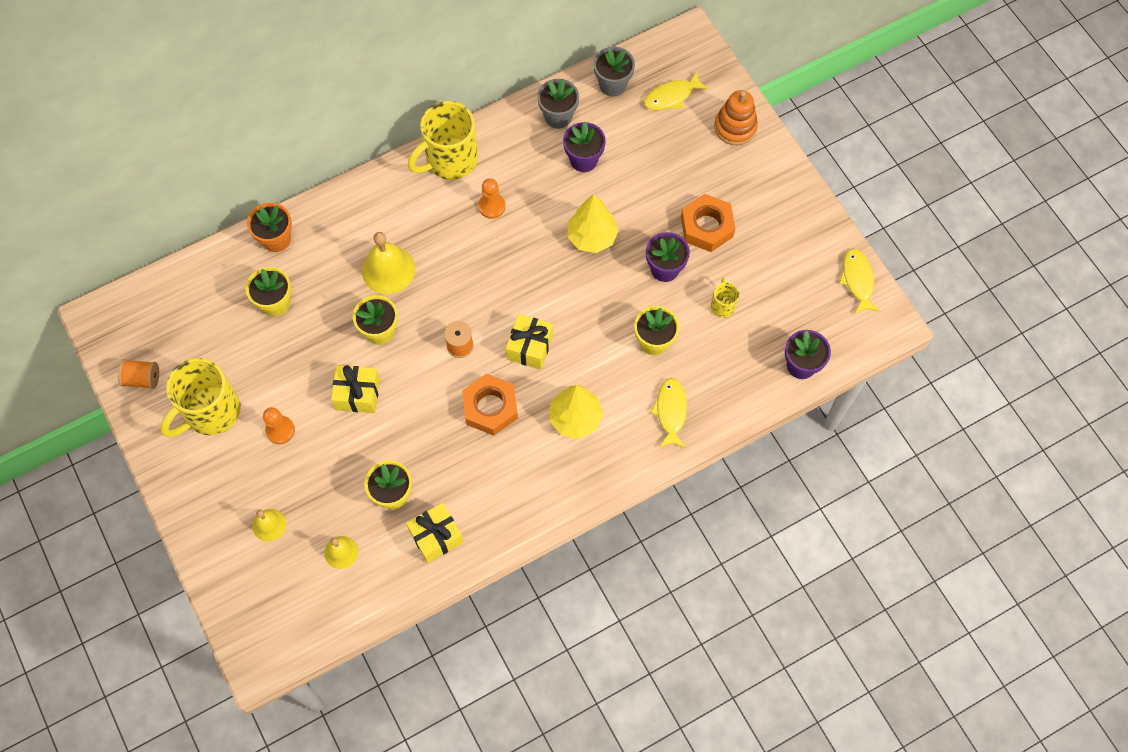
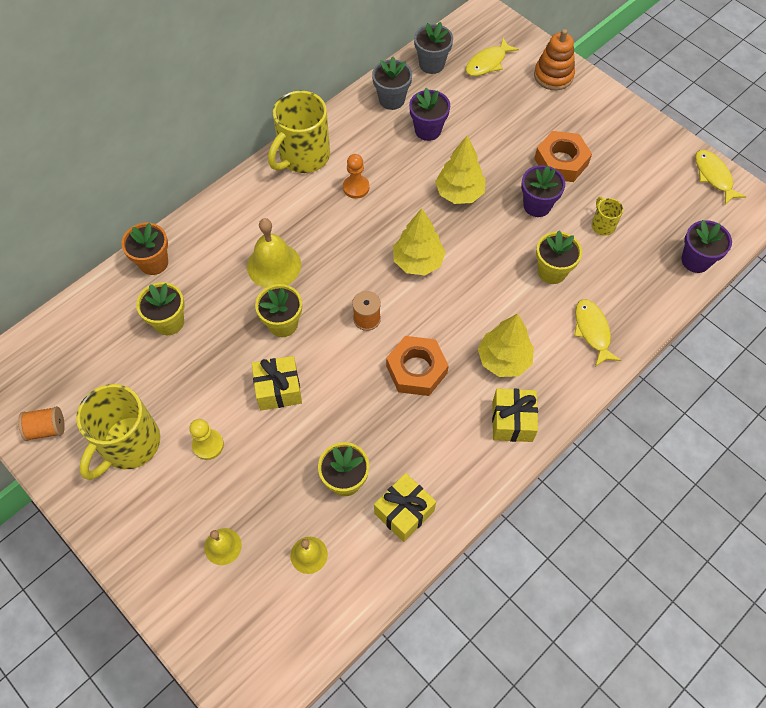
camera: 15 degrees left, 5 degrees down
(280, 430) = (208, 445): orange pawn -> yellow pawn
(527, 300) = (418, 262): none -> yellow tree
(530, 347) = (436, 304): yellow gift -> yellow gift (512, 421)

